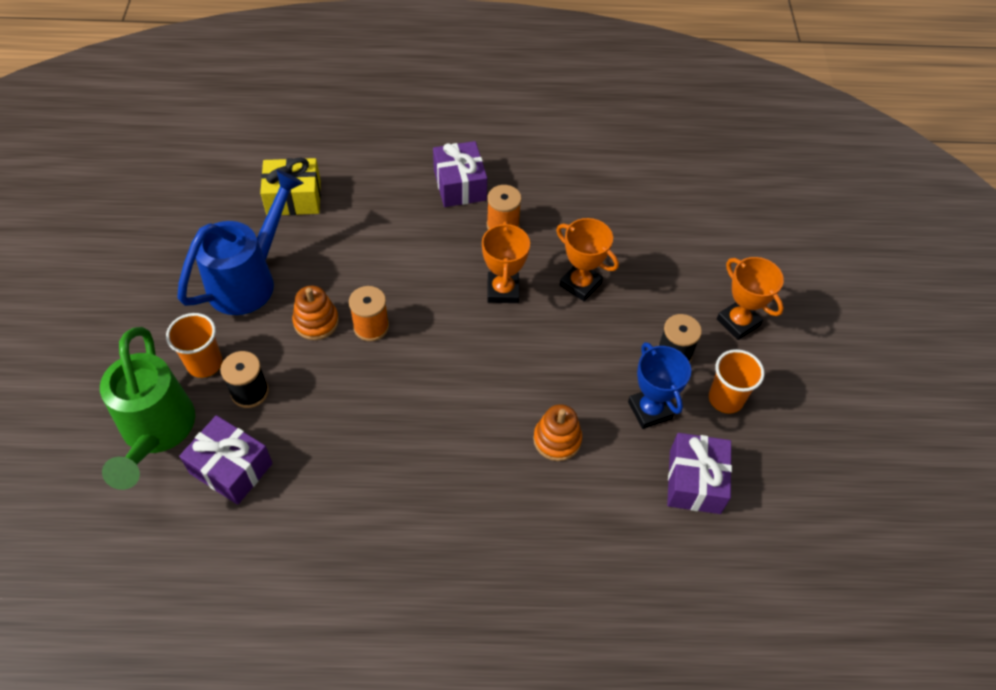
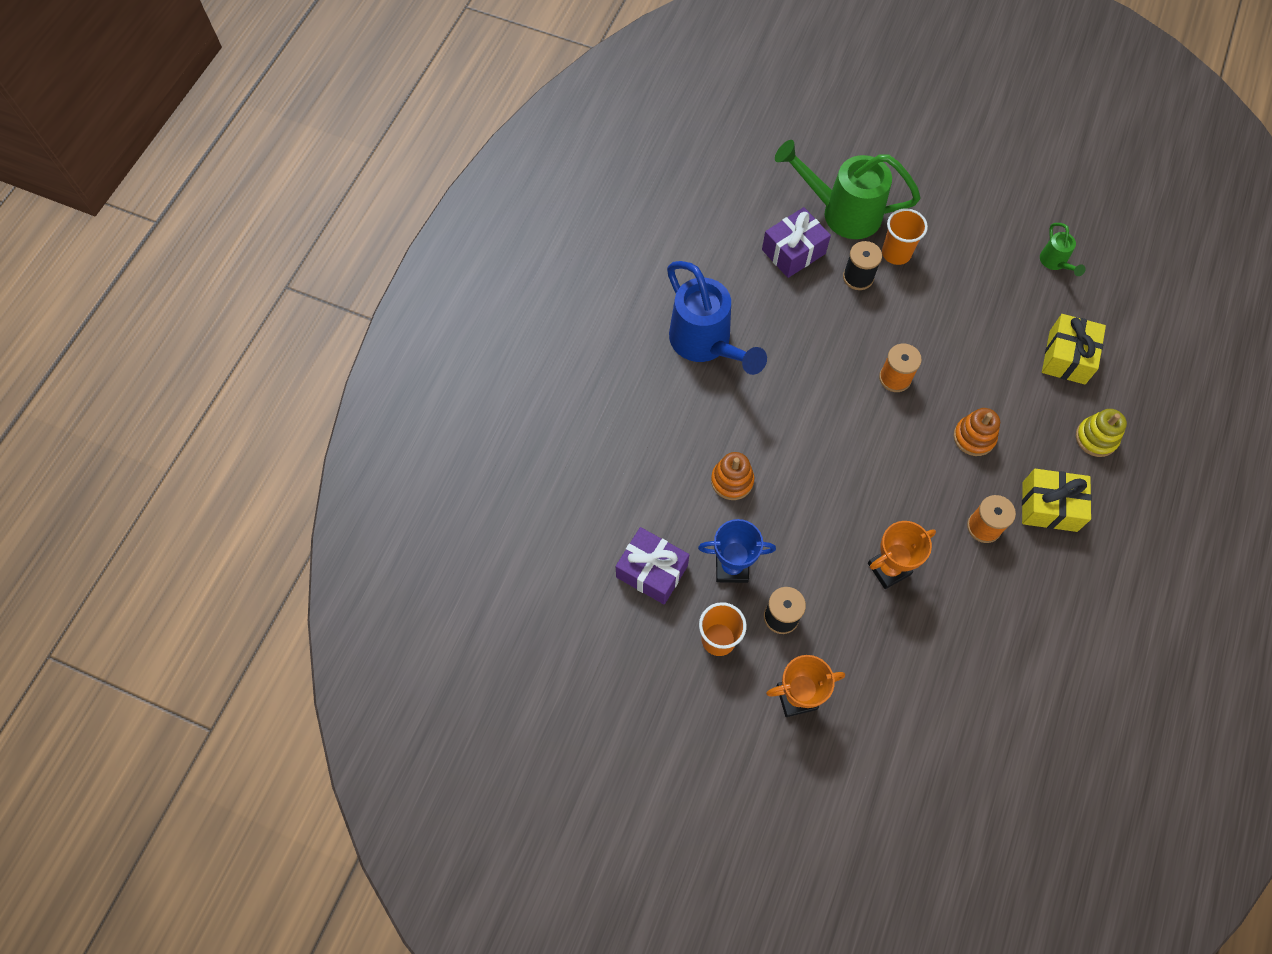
camera: 115 degrees right, 10 degrees up
(179, 225) = (1055, 263): none -> green watering can
(250, 279) = (976, 302): blue watering can -> blue watering can (706, 344)
(316, 322) = (913, 339): orange stacking toy -> orange stacking toy (974, 437)
(375, 165) = (1096, 438): none -> yellow stacking toy
(460, 185) = (1049, 506): purple gift -> yellow gift
(503, 290) = (902, 497): orange trophy -> none

